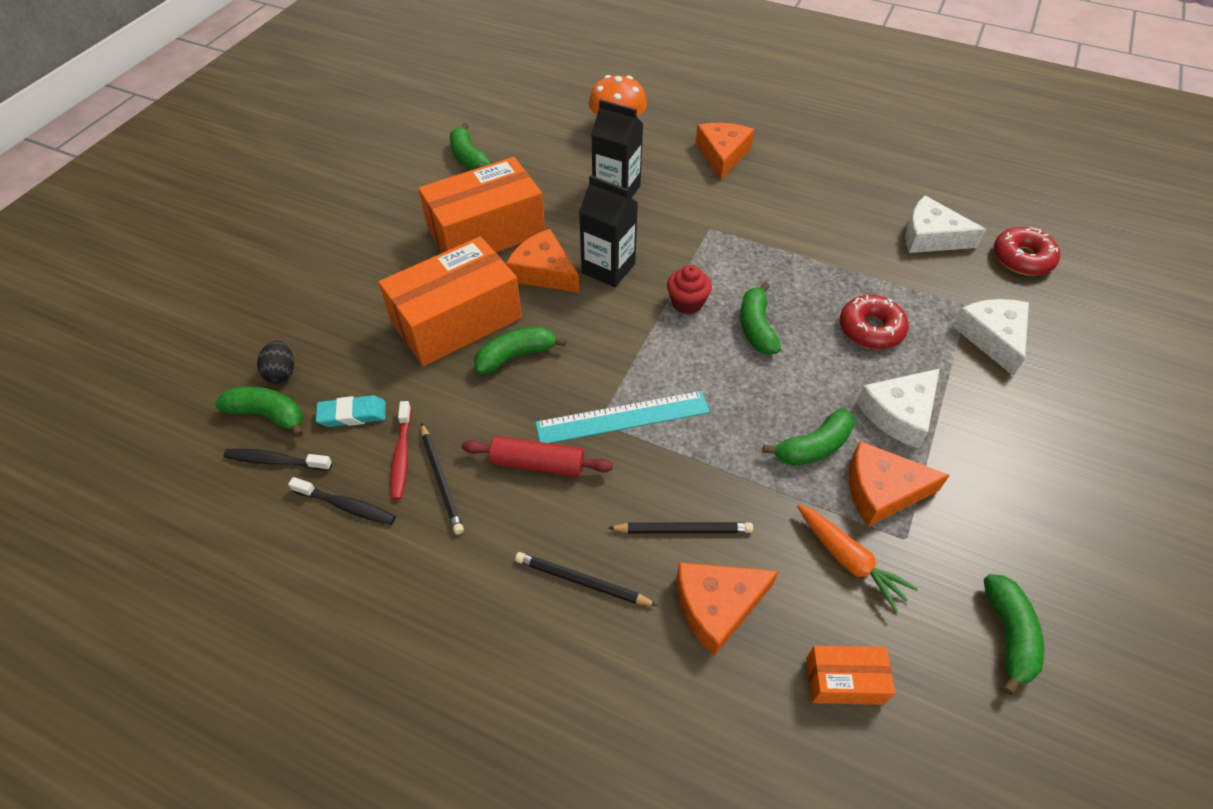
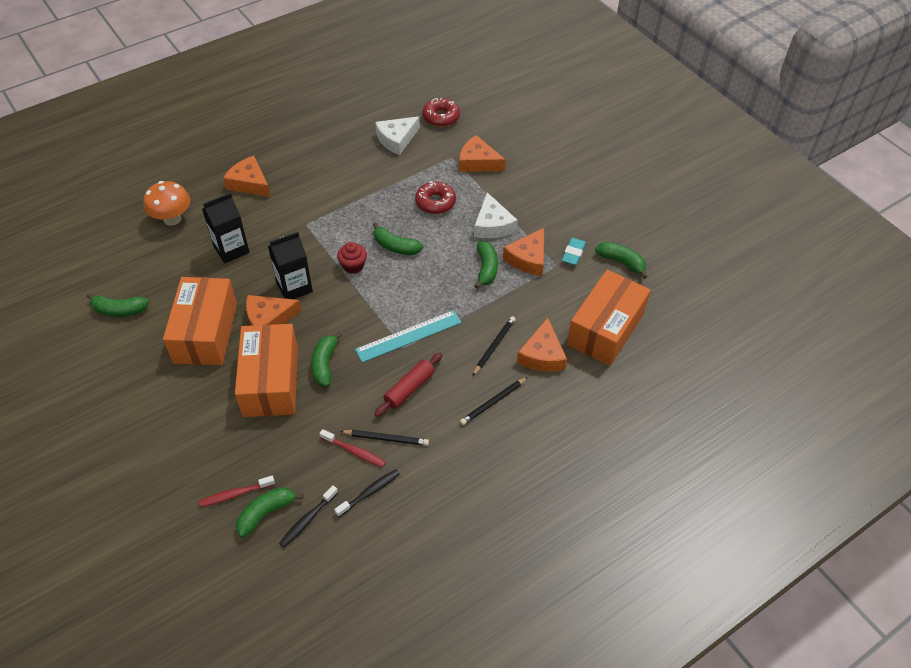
camera: 60 degrees left, 0 degrees up
(281, 372) = (235, 494): black egg -> red toothbrush
(352, 414) = (303, 466): turquoise eraser -> turquoise eraser (573, 253)
(623, 418) = (409, 336): turquoise ruler -> turquoise ruler turned 45 degrees clockwise
(844, 681) = (605, 329): orange box -> orange box, size x2.13
(849, 560) = (553, 293): orange carrot -> none
(992, 337) = (478, 162): white cheese -> orange cheese

